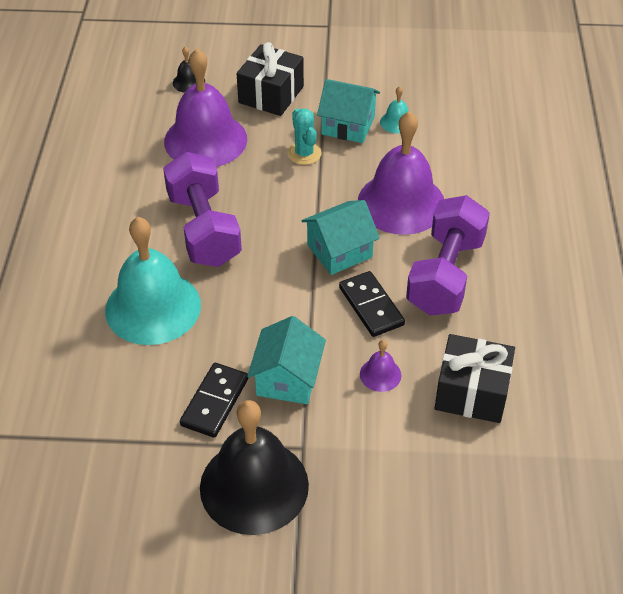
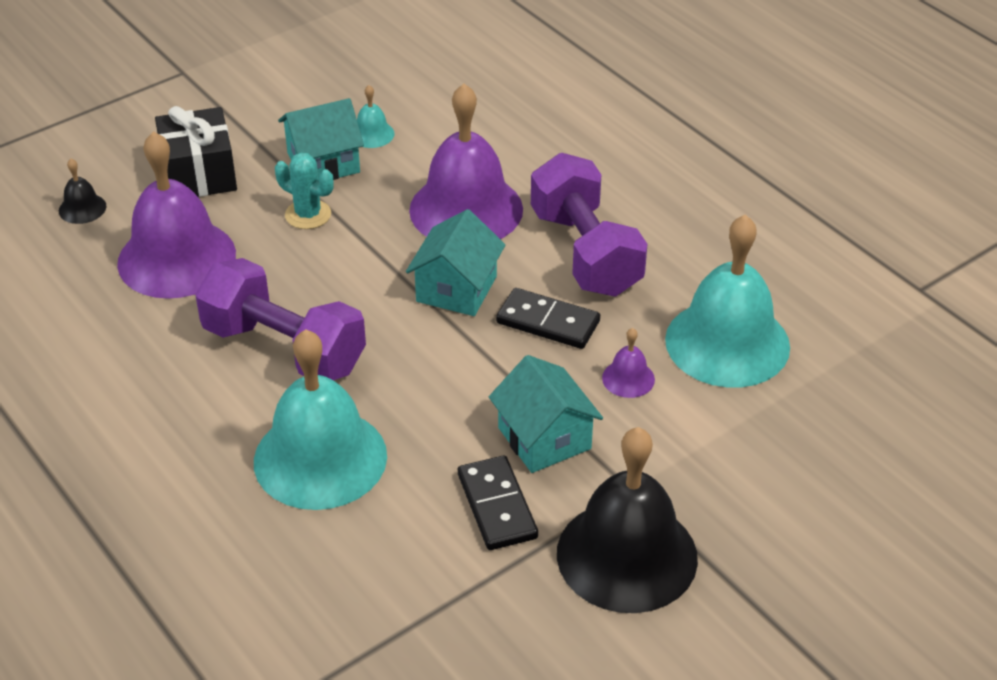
camera: 40 degrees left, 5 degrees down
(471, 392) = (727, 343): black gift -> turquoise bell

